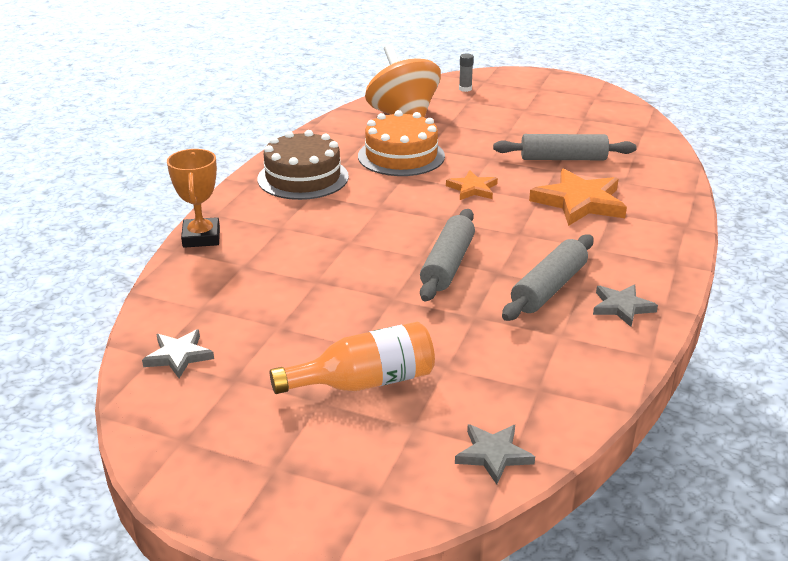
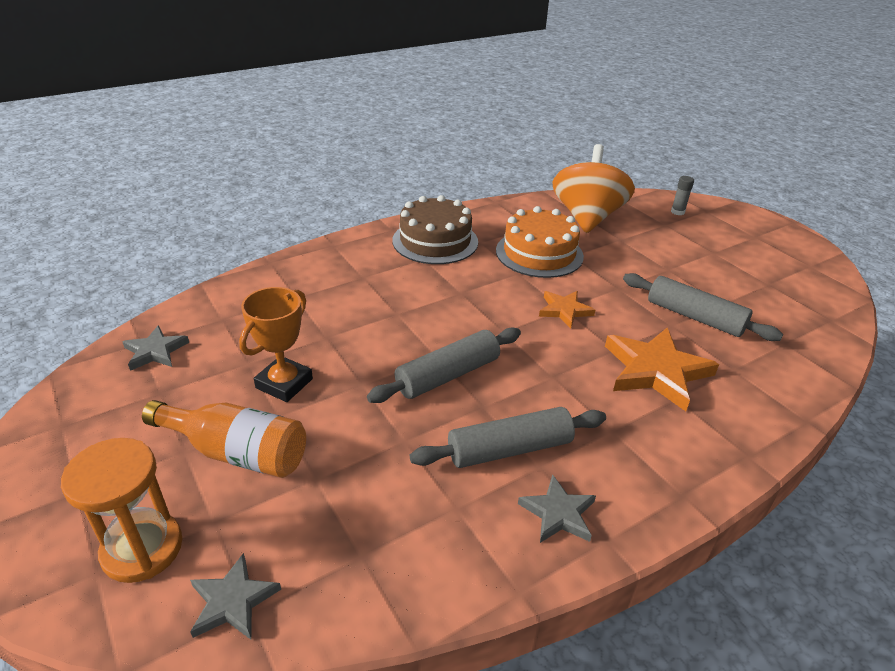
camera: 35 degrees right, 5 degrees up
(201, 237) = (299, 260): orange trophy -> orange trophy (284, 383)
(386, 467) = (142, 549): none -> orange hourglass

